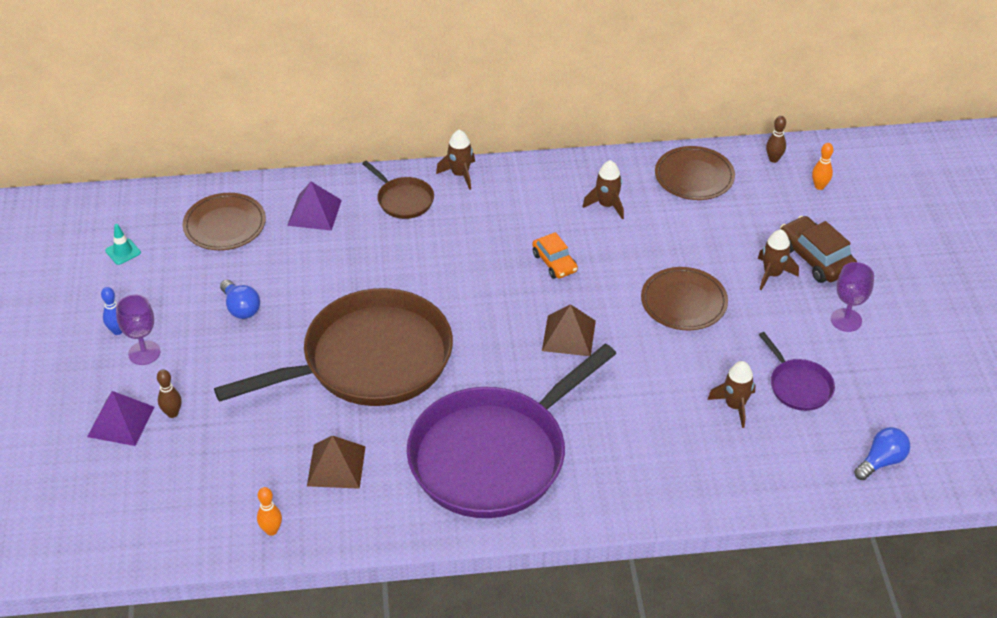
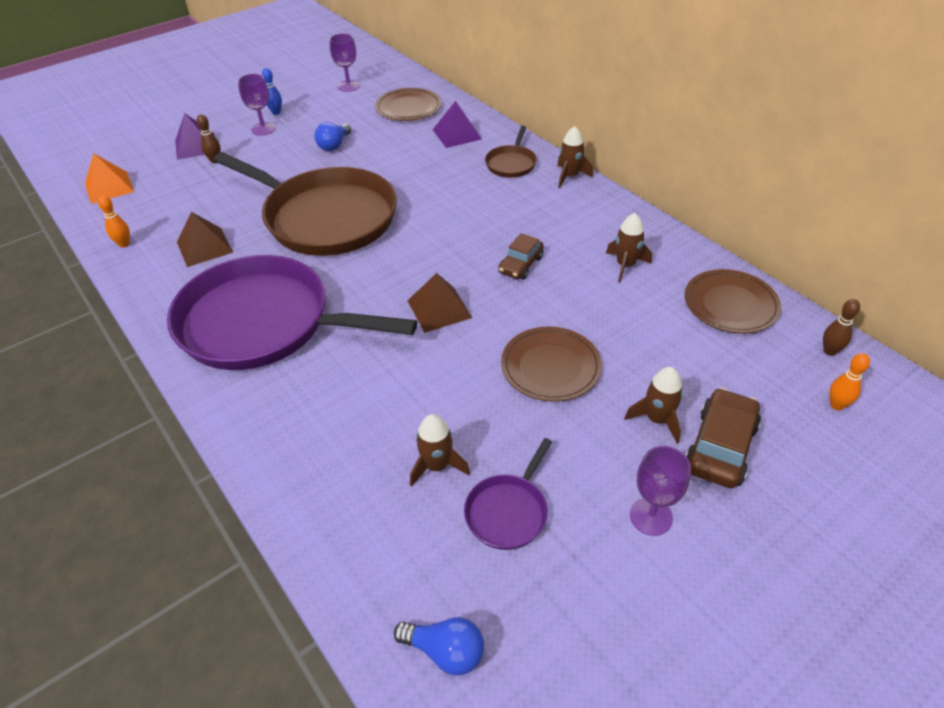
camera: 60 degrees right, 0 degrees up
(123, 252) = (348, 86): turquoise traffic cone -> purple goblet
(136, 520) = (109, 187): none -> orange pyramid
(554, 263) = (520, 265): orange car -> brown car

